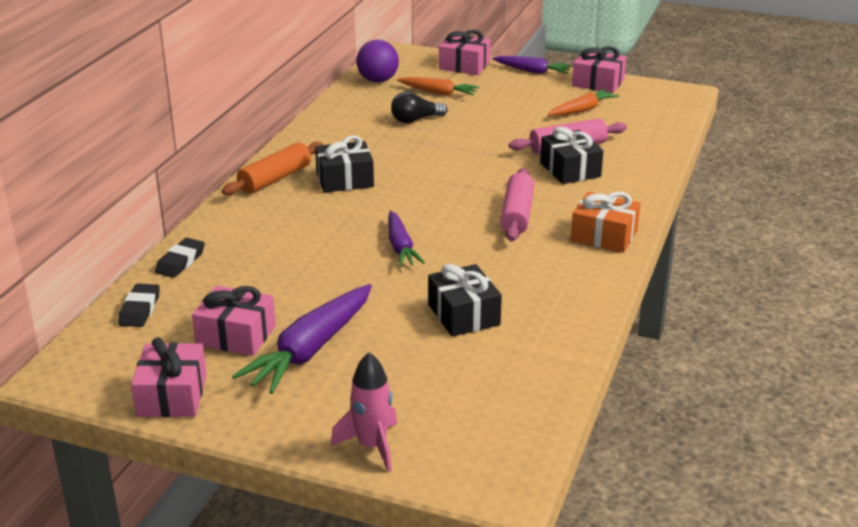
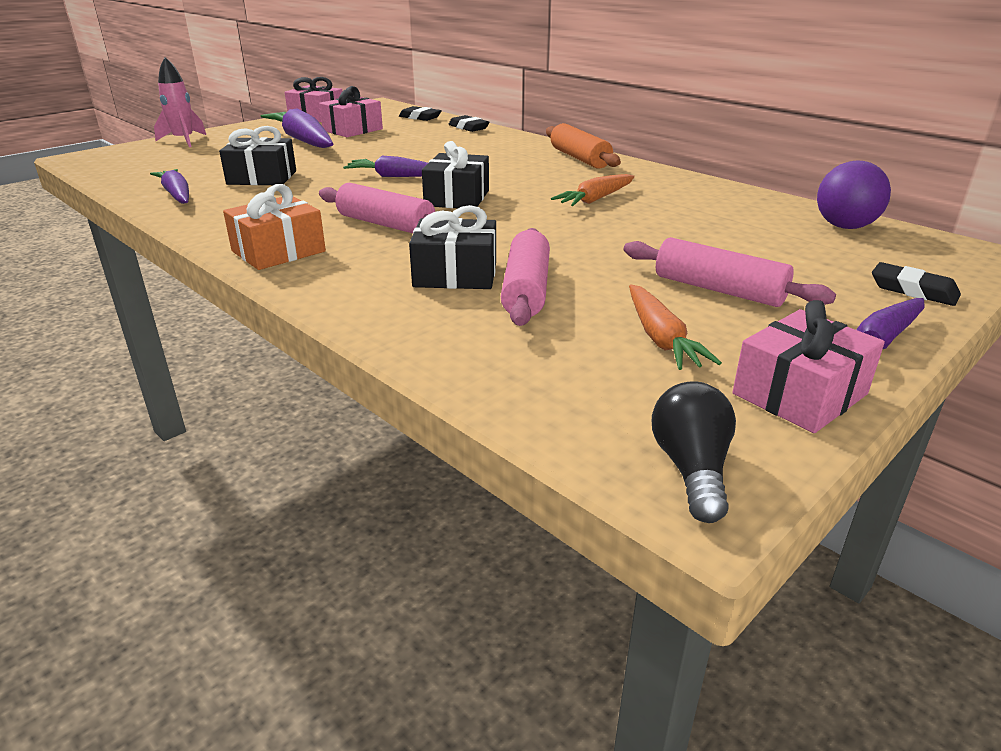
camera: 115 degrees right, 0 degrees up
(345, 180) = (551, 177): black gift -> black gift (457, 198)
(415, 120) = (689, 224): black light bulb -> black light bulb (691, 469)
(438, 93) = (784, 252): orange carrot -> orange carrot (595, 199)
(464, 65) = (913, 290): pink gift -> black eraser
(512, 104) = (718, 290): none -> pink rolling pin
(550, 337) = (177, 195): none -> purple carrot

